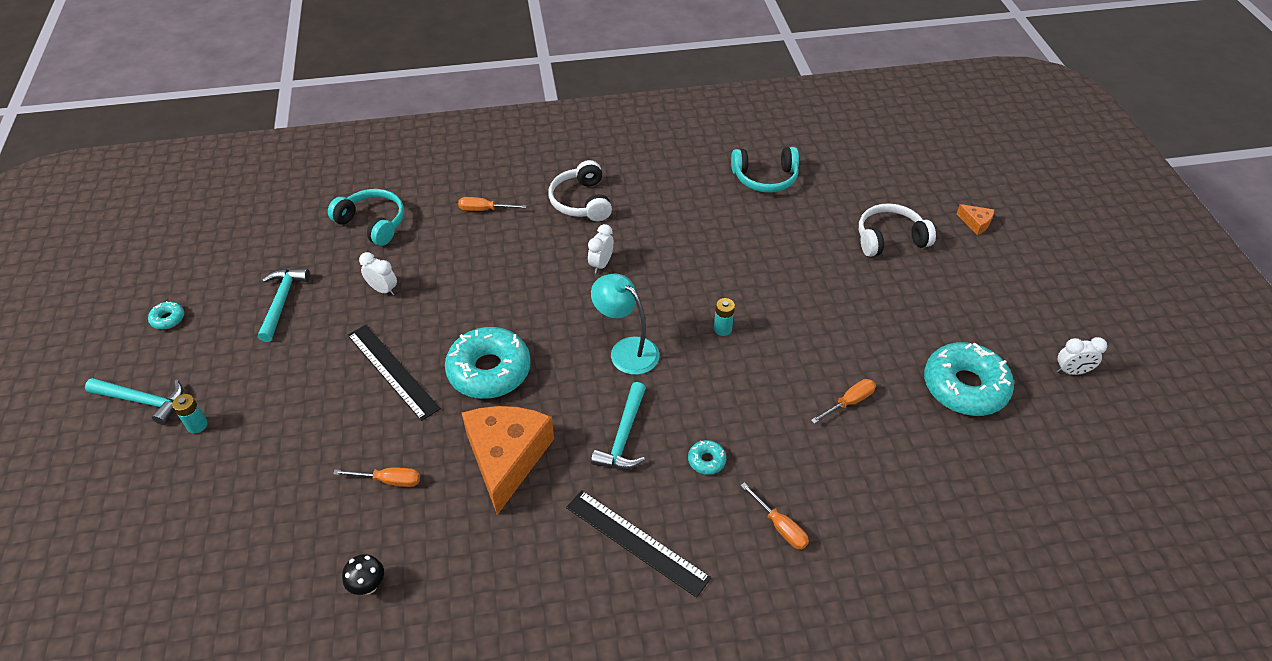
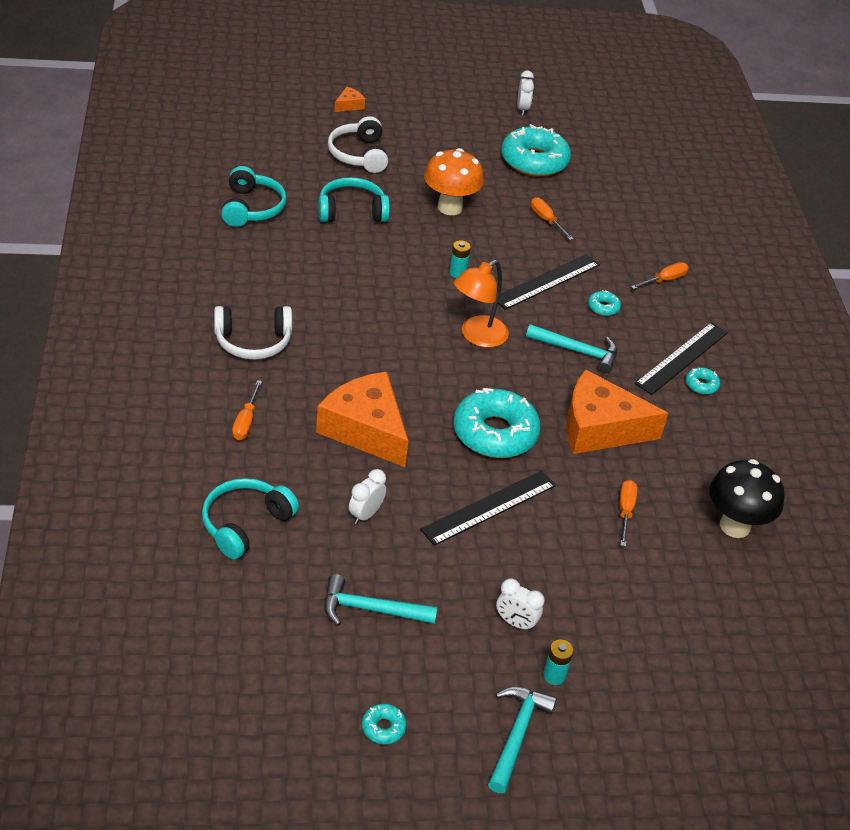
camera: 90 degrees left, 5 degrees down
(368, 586) = (734, 526): black mushroom -> black mushroom, size x2.00
(483, 280) = (365, 429): none -> orange cheese
(592, 562) = (701, 385): none -> turquoise donut
(601, 264) = (357, 339): white clock -> white clock (515, 623)
(626, 350) = (477, 336): turquoise lamp -> orange lamp
(735, 405) = (546, 281): none -> black ruler
(791, 242) = (352, 211): none -> turquoise headphones
(833, 316) = (450, 207): none -> orange mushroom

